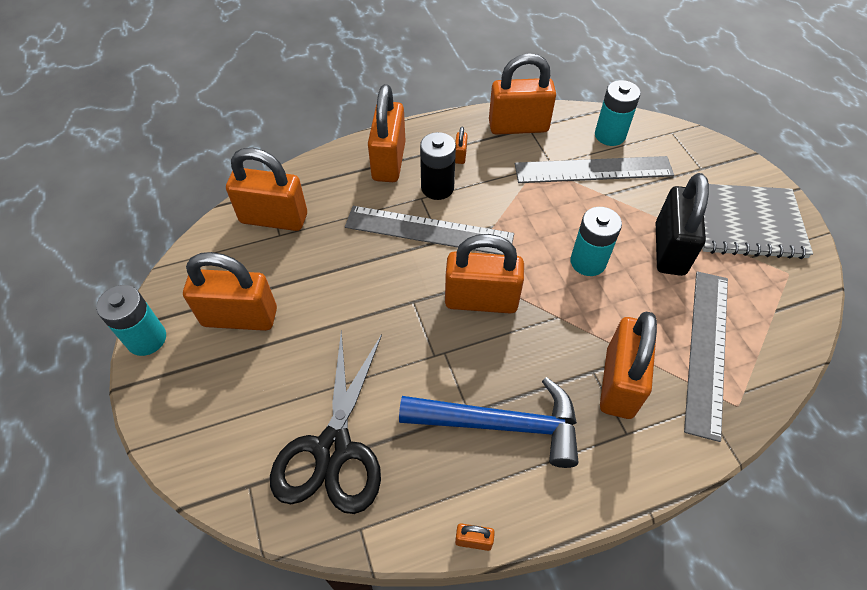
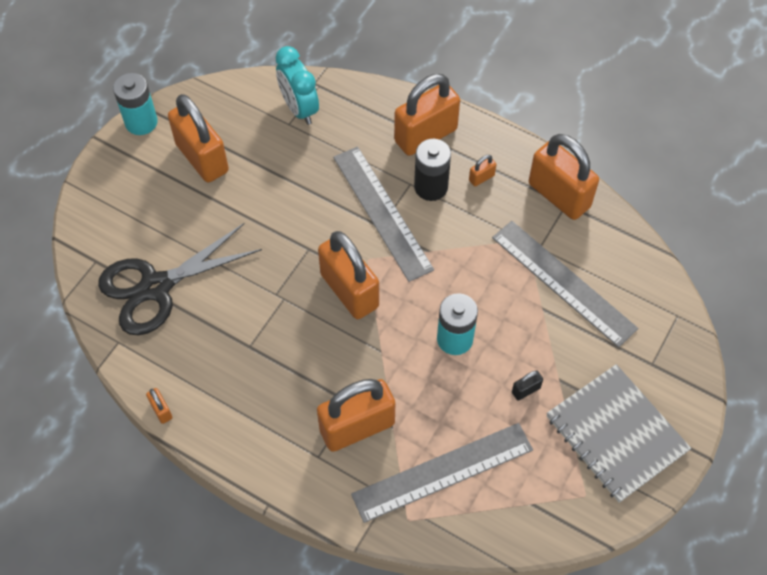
camera: 50 degrees right, 5 degrees up
(274, 218) = (299, 109): orange padlock -> turquoise clock
(500, 424) = (256, 372): blue hammer -> none
(610, 135) = (620, 269): turquoise battery -> none
(669, 249) = (525, 390): black padlock -> black padlock, size x0.40

